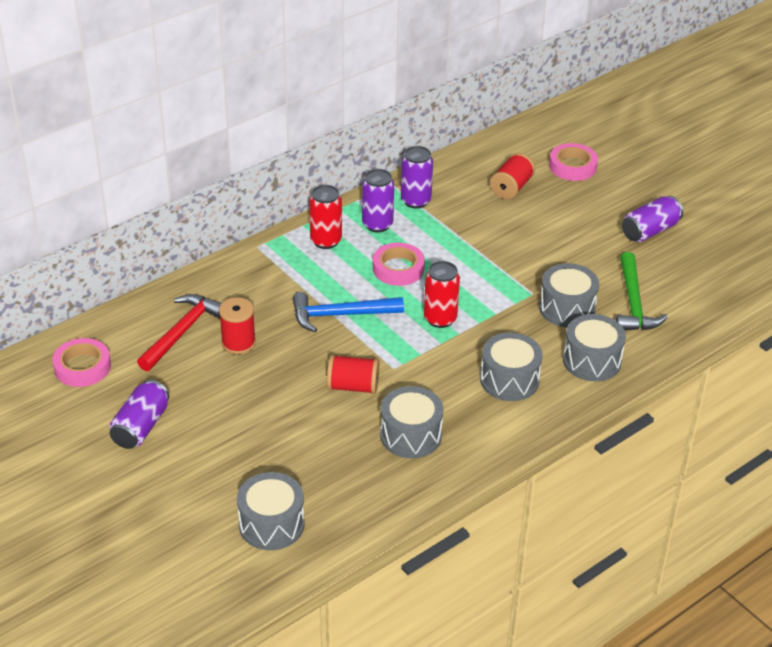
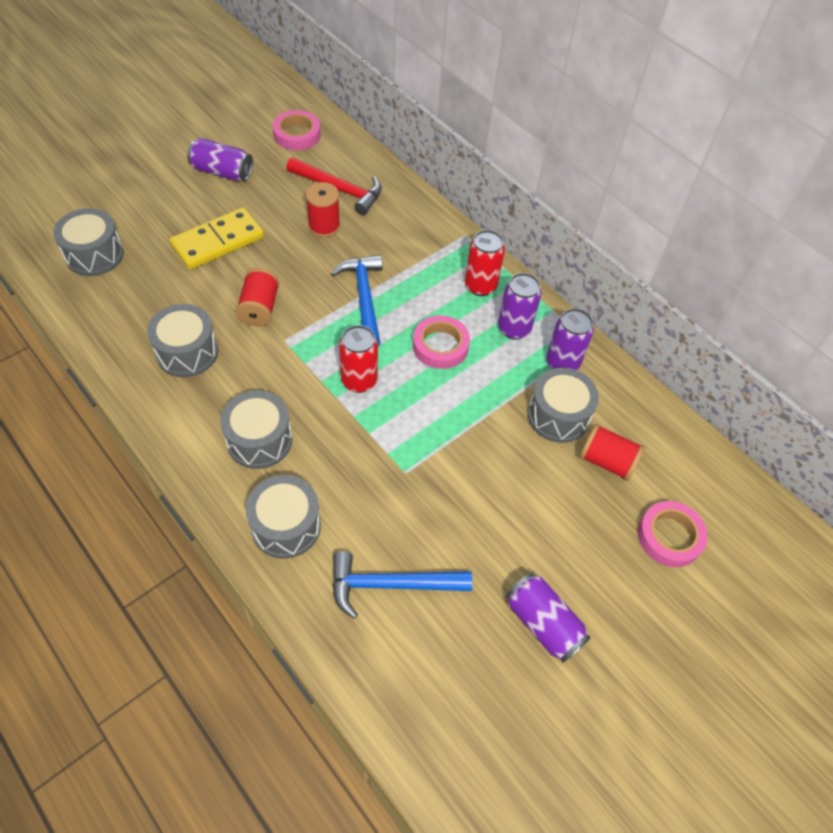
camera: 85 degrees right, 15 degrees up
(256, 423) = (218, 241): none -> yellow domino
(567, 308) = (379, 506): grey drum -> grey drum (558, 416)
(633, 303) = (390, 584): green hammer -> blue hammer

